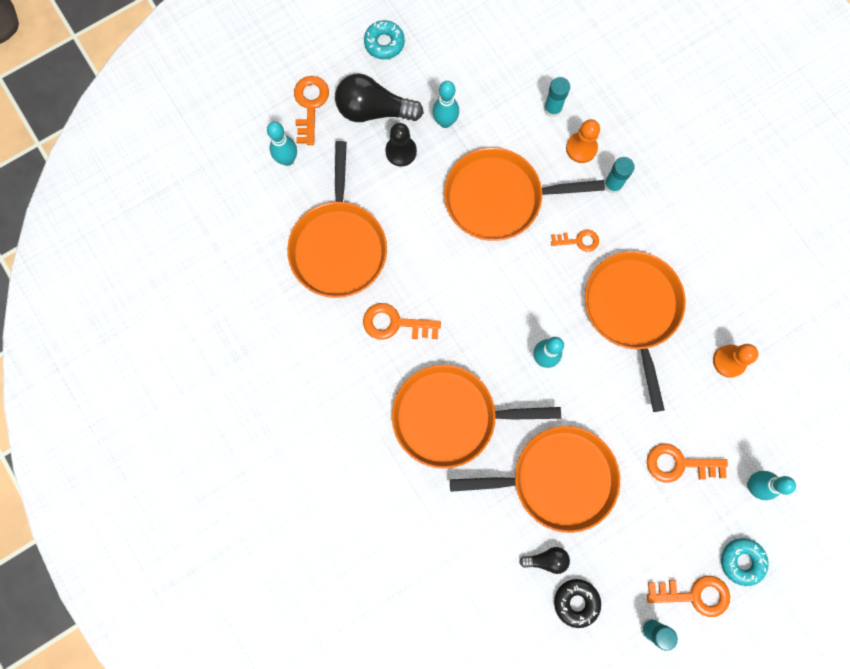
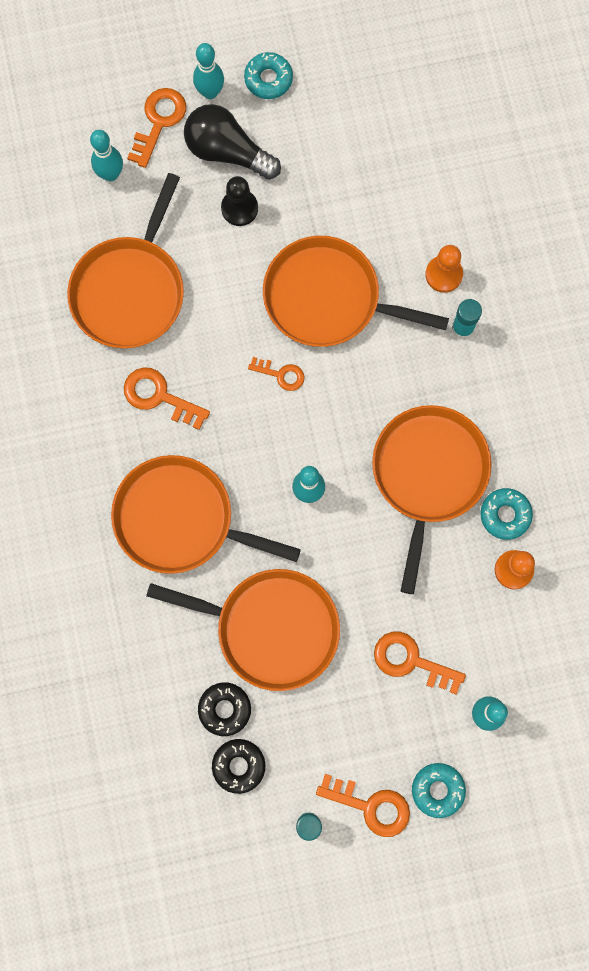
camera: 20 degrees right, 0 degrees up
(445, 122) = (302, 192): turquoise bowling pin -> turquoise bowling pin (210, 92)
(546, 559) = (224, 709): black light bulb -> black donut
(552, 109) = (429, 218): turquoise glue stick -> none
(578, 241) = (399, 377): orange key -> orange key (281, 374)
(705, 320) = (505, 515): none -> turquoise donut

